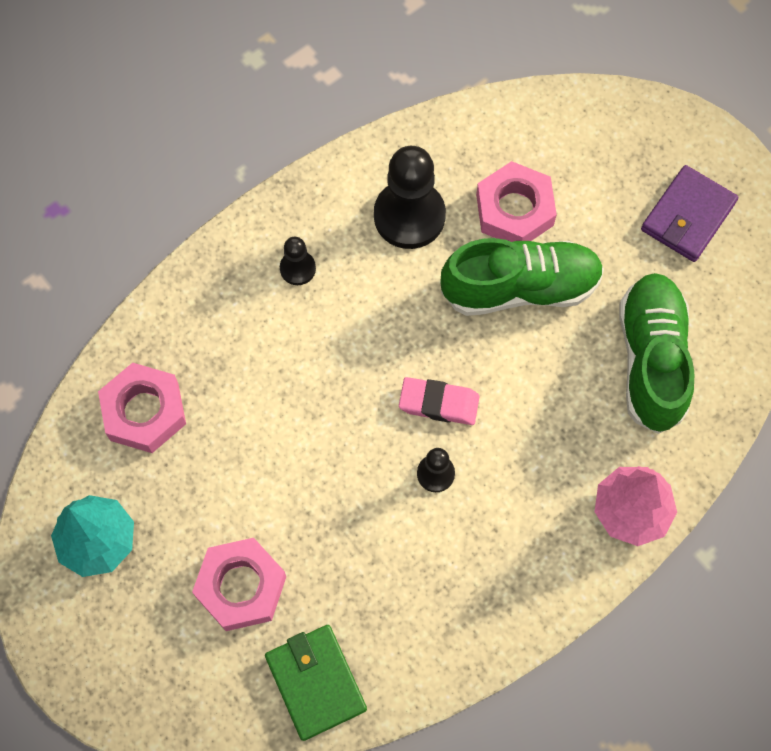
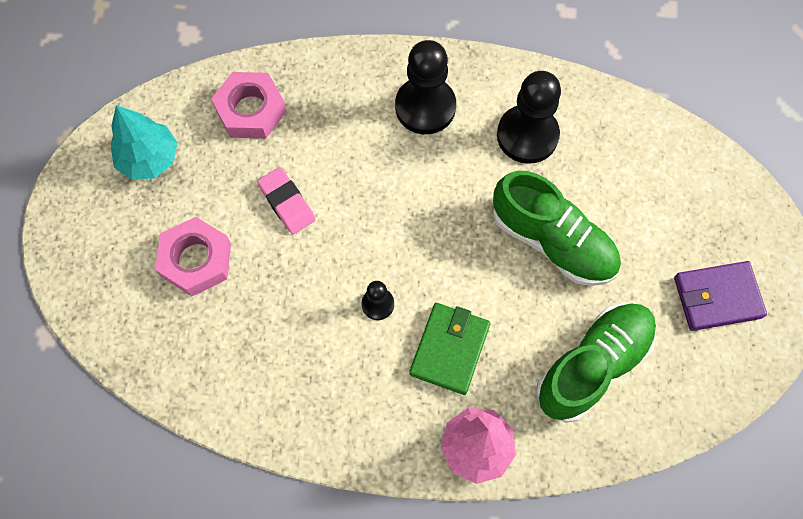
camera: 45 degrees right, 0 degrees up
(297, 268) = (425, 107): black pawn -> black pawn, size x2.02
(316, 682) = (177, 357): green wallet -> green wallet (449, 349)
(439, 403) = (425, 264): pink eraser -> pink eraser (287, 203)
(514, 210) = (600, 190): pink nut -> none

